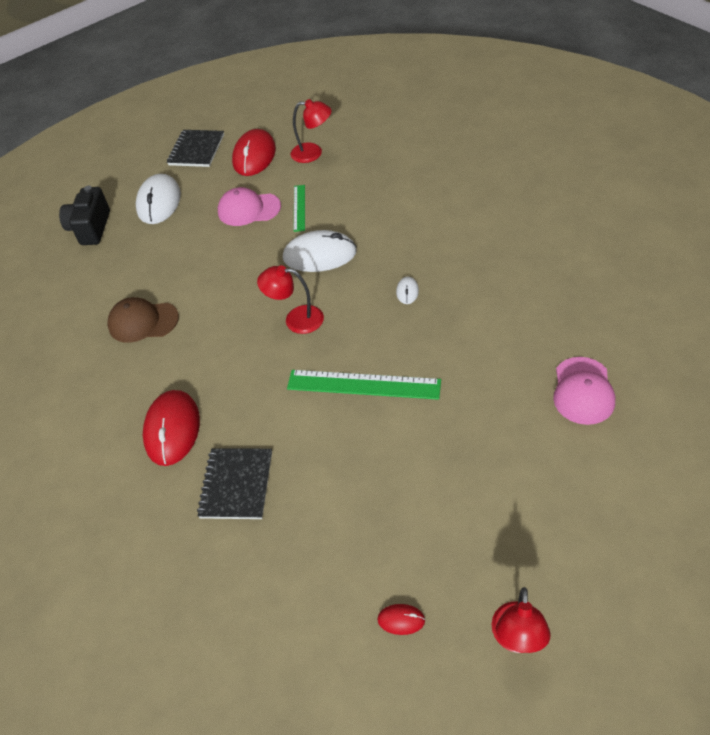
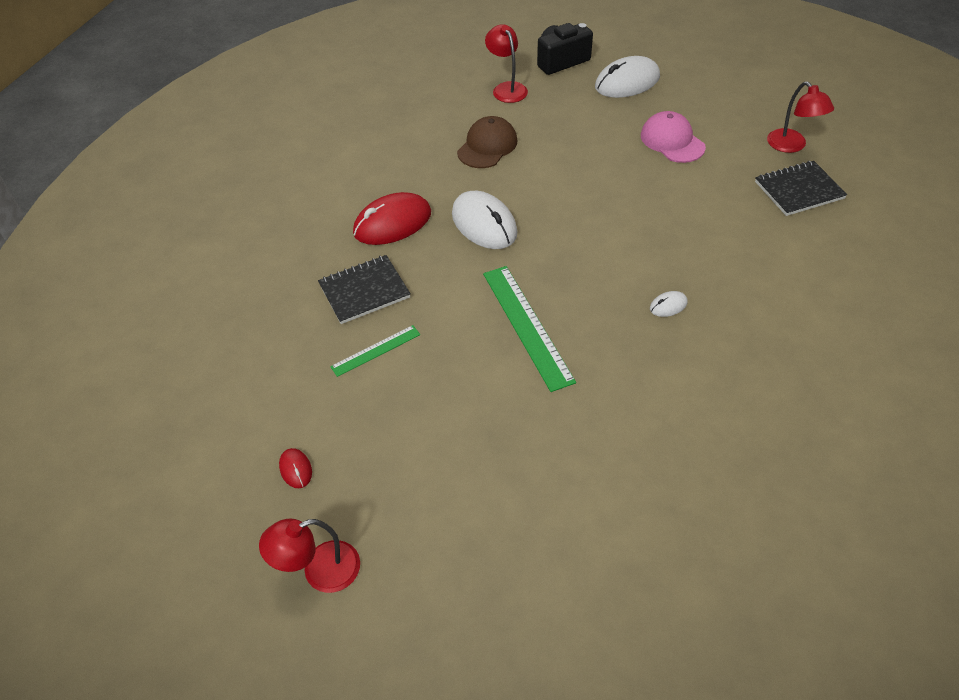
camera: 55 degrees right, 0 degrees up
(143, 322) = (487, 146): brown cap -> brown cap turned 60 degrees clockwise
(196, 150) = (713, 69): black notebook -> black notebook (799, 190)
(254, 156) = (745, 109): red mouse -> none
(296, 319) = (566, 240): red lamp -> red lamp (506, 88)
(299, 208) = (707, 173): green ruler -> green ruler (376, 350)
(320, 255) = (659, 218): white mouse -> white mouse (484, 224)
(583, 391) = (652, 517): pink cap -> none

